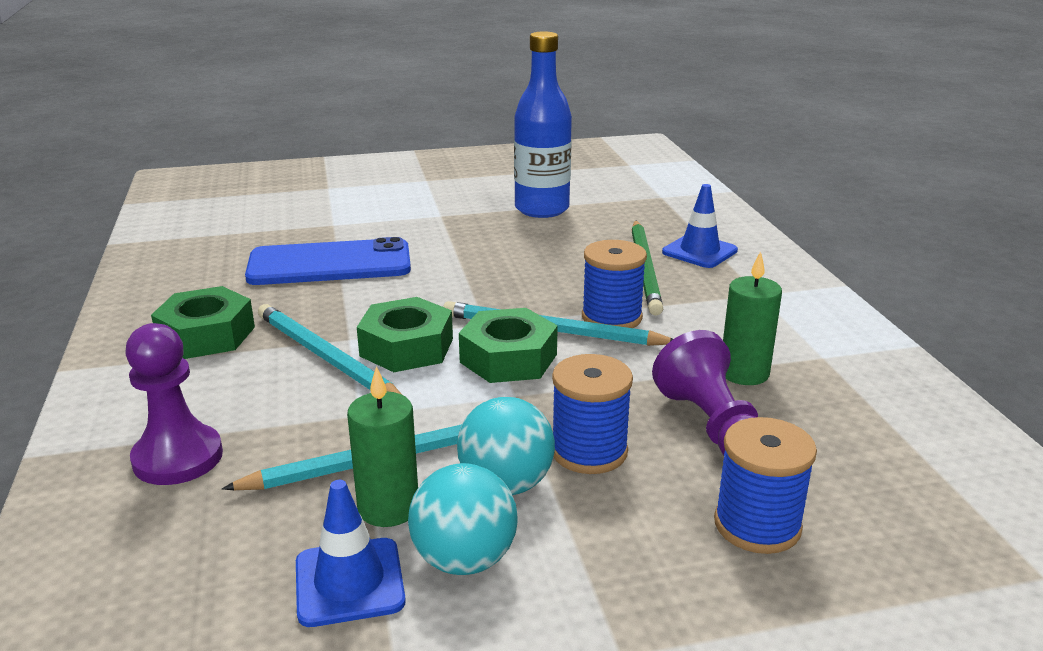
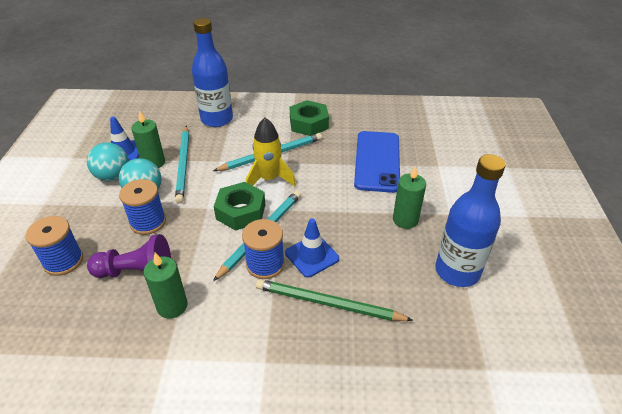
camera: 105 degrees right, 15 degrees up
(178, 458) = (217, 119): purple pawn -> blue bottle
(406, 347) = (269, 179): green nut -> yellow rocket
(465, 238) = (405, 220): none -> green candle
(699, 251) = (351, 351): blue traffic cone -> blue traffic cone (312, 256)

